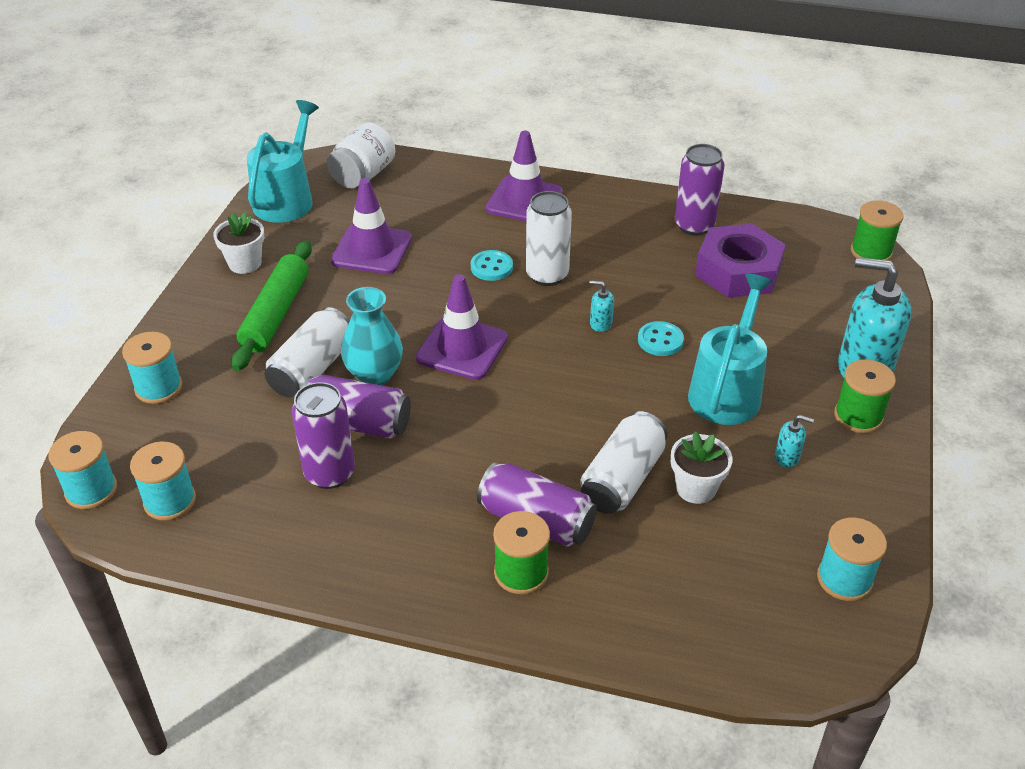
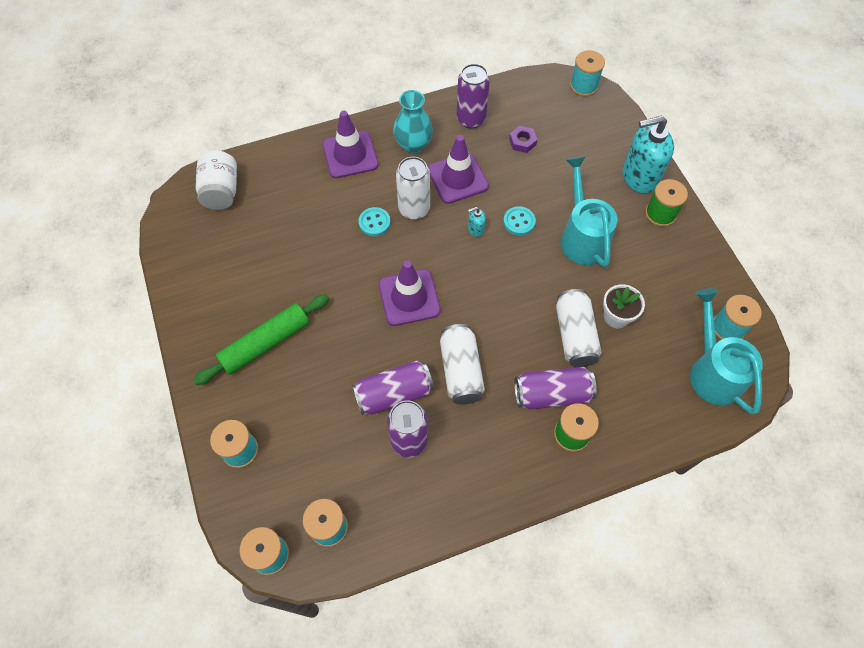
camera: 35 degrees left, 20 degrees up
(245, 263) = (205, 314): white flower pot -> none
(275, 314) = (265, 343): green rolling pin -> green rolling pin turned 75 degrees clockwise
(287, 198) = (184, 241): turquoise watering can -> turquoise watering can (712, 371)
(312, 369) = (329, 371): white can -> white can (461, 370)
(372, 250) = (284, 252): purple traffic cone -> purple traffic cone (457, 178)
(374, 375) = (373, 351): turquoise vase -> turquoise vase (413, 145)
(738, 271) = (522, 142): purple nut -> purple nut, size x0.45
(787, 457) = (646, 265): turquoise soap dispenser -> none
(871, 252) = (583, 86): green spool -> turquoise spool

